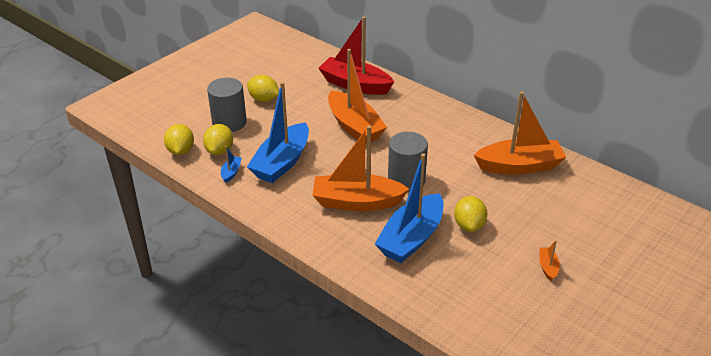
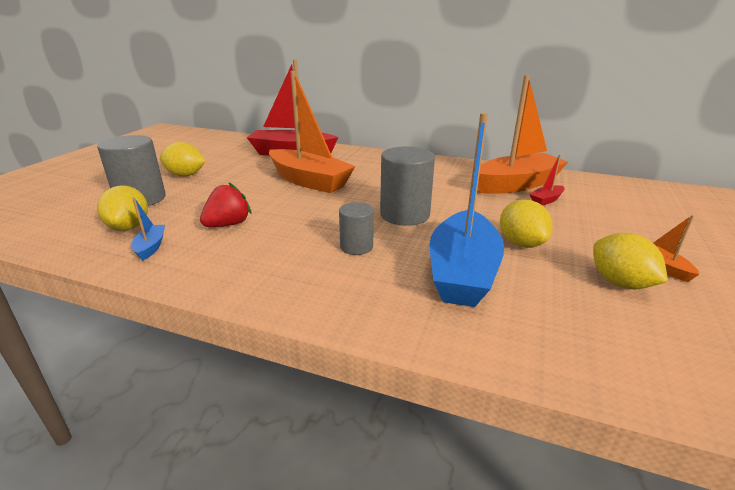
camera: 20 degrees left, 10 degrees down
(181, 151) = (63, 236): yellow lemon -> yellow lemon (619, 283)
(282, 162) = (228, 224): blue boat -> red strawberry
(357, 202) = (356, 247): orange boat -> grey cylinder
(527, 189) = (546, 200): none -> red boat

